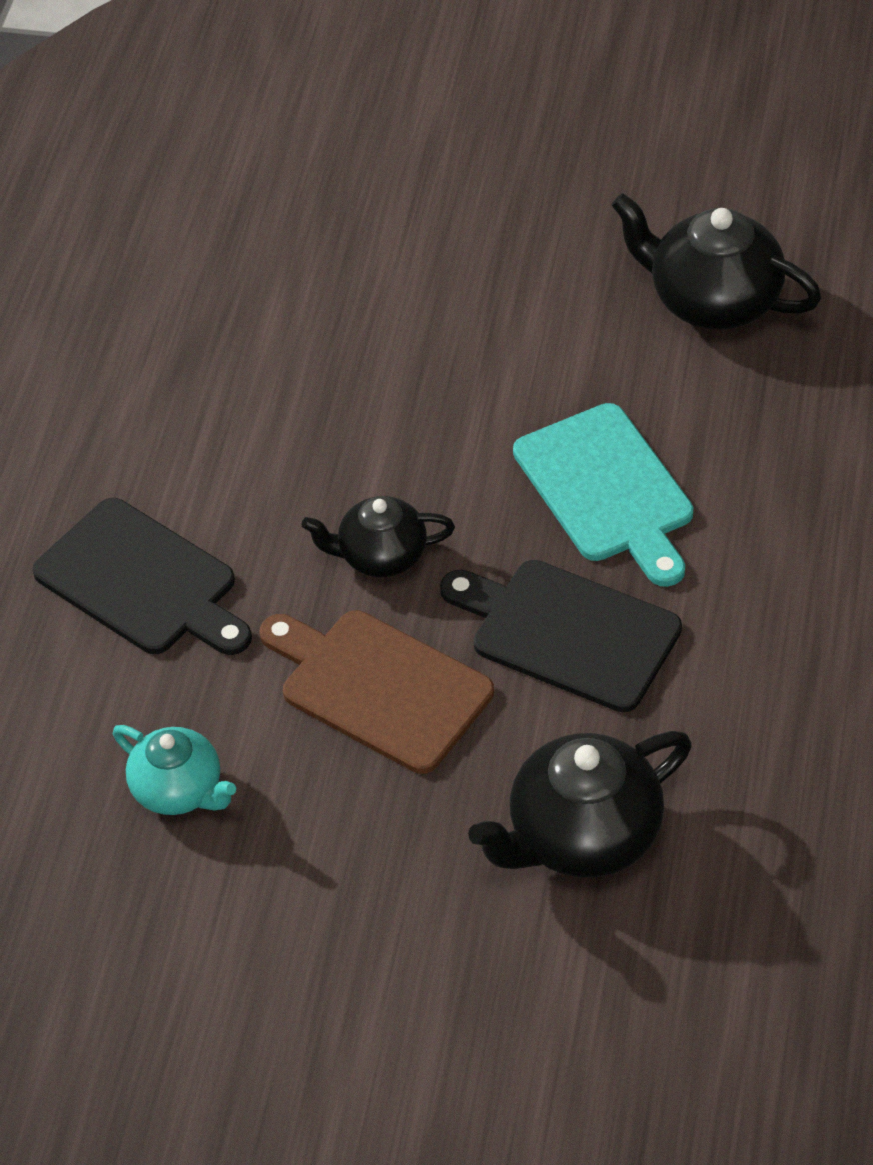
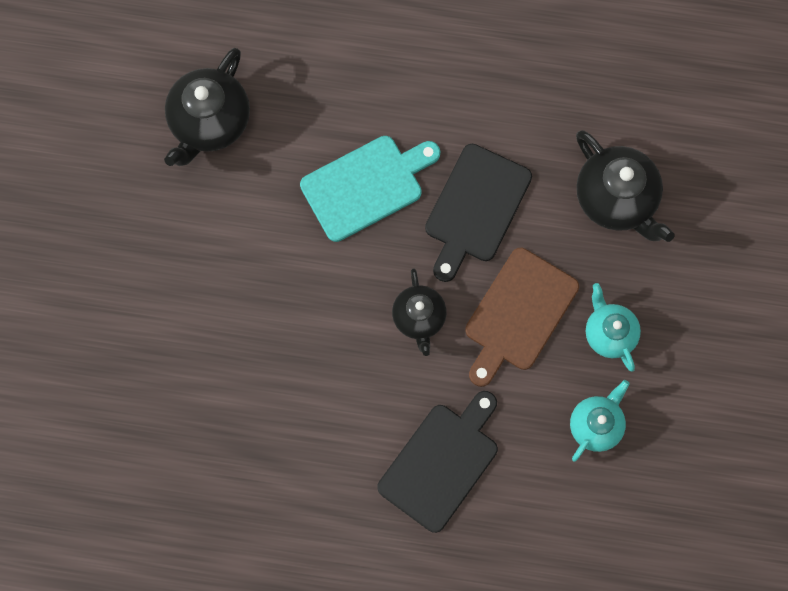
camera: 95 degrees left, 25 degrees up
(337, 815) = (609, 333): none -> turquoise teapot

